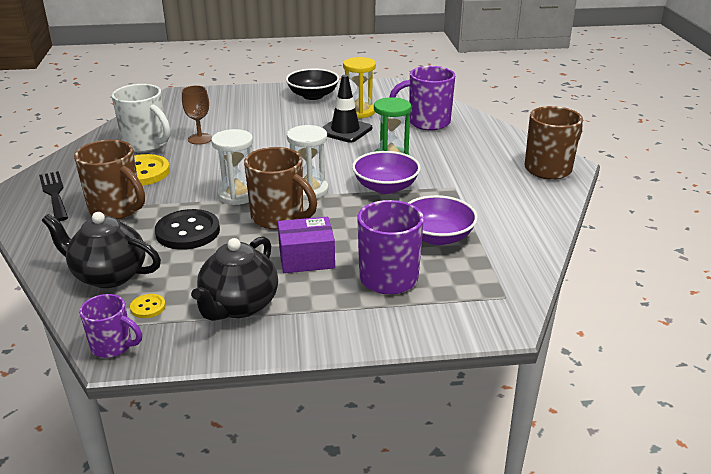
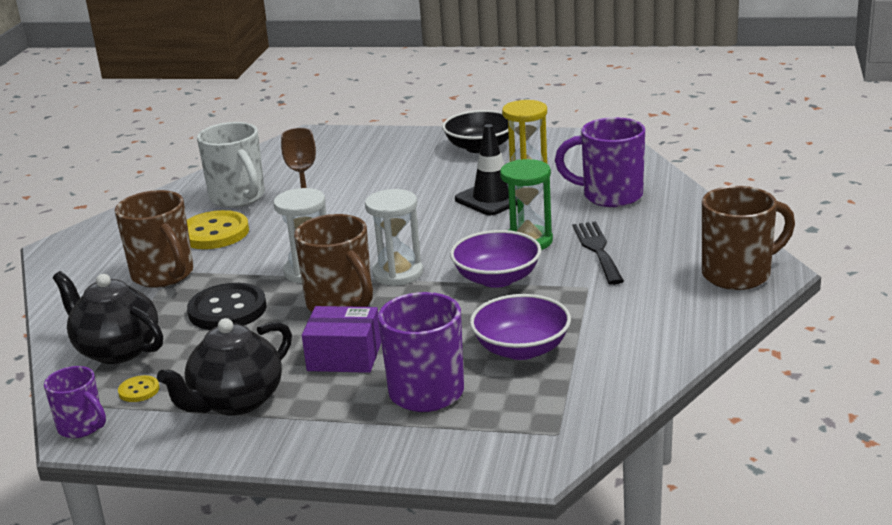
camera: 20 degrees right, 5 degrees down
(54, 194) = (107, 250): black fork -> black fork (597, 250)

